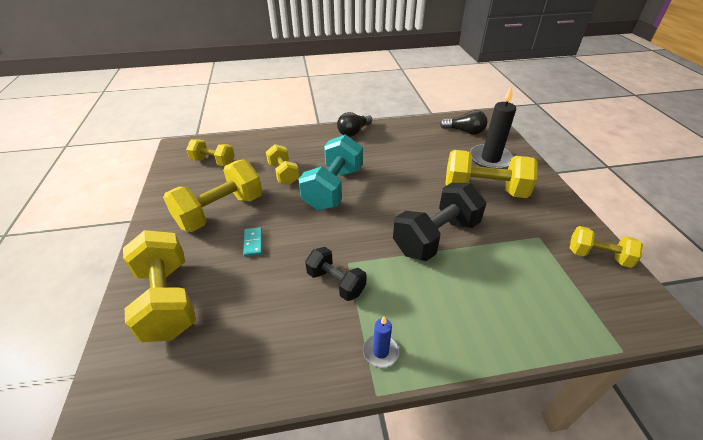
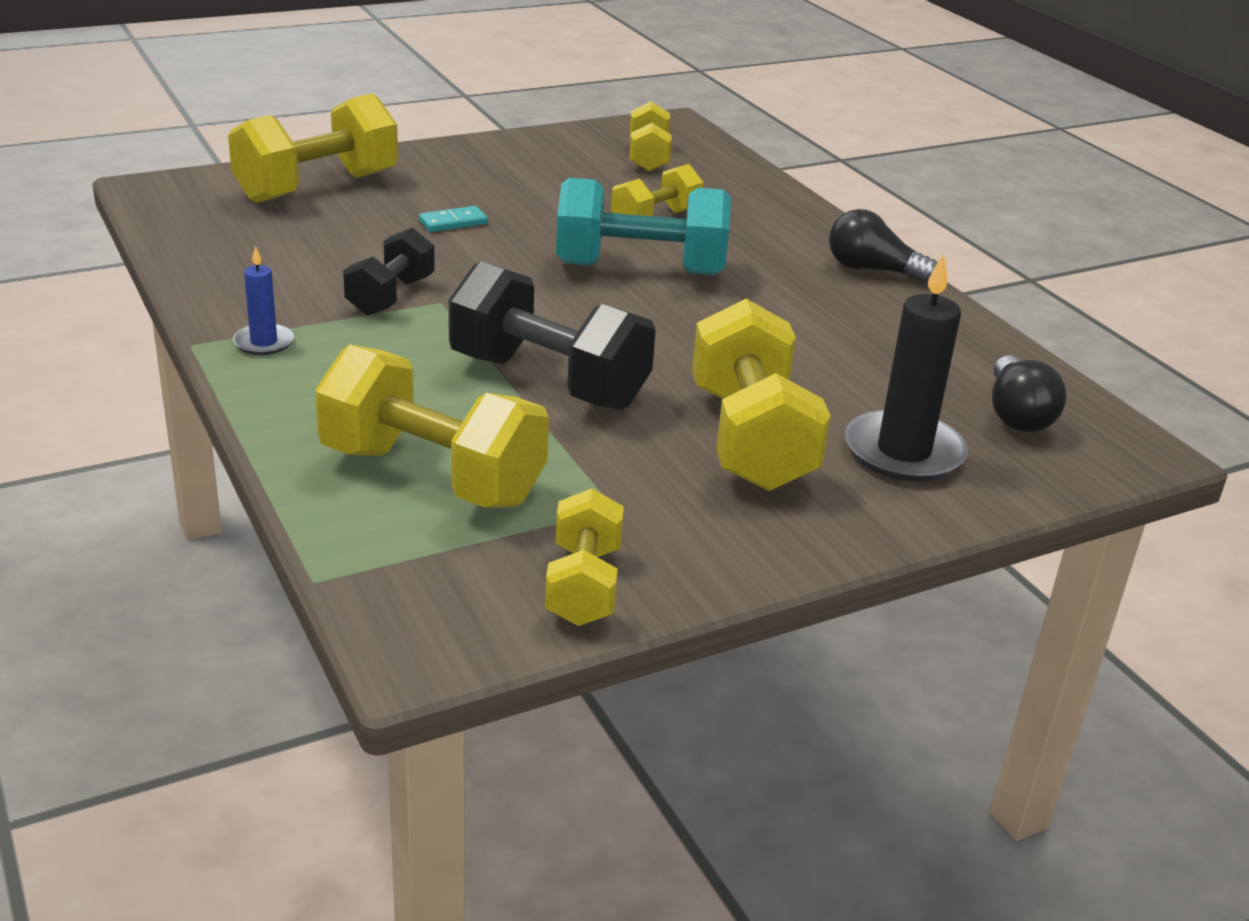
camera: 70 degrees right, 10 degrees down
(220, 211) = (515, 186): yellow dumbbell -> yellow dumbbell (432, 475)

